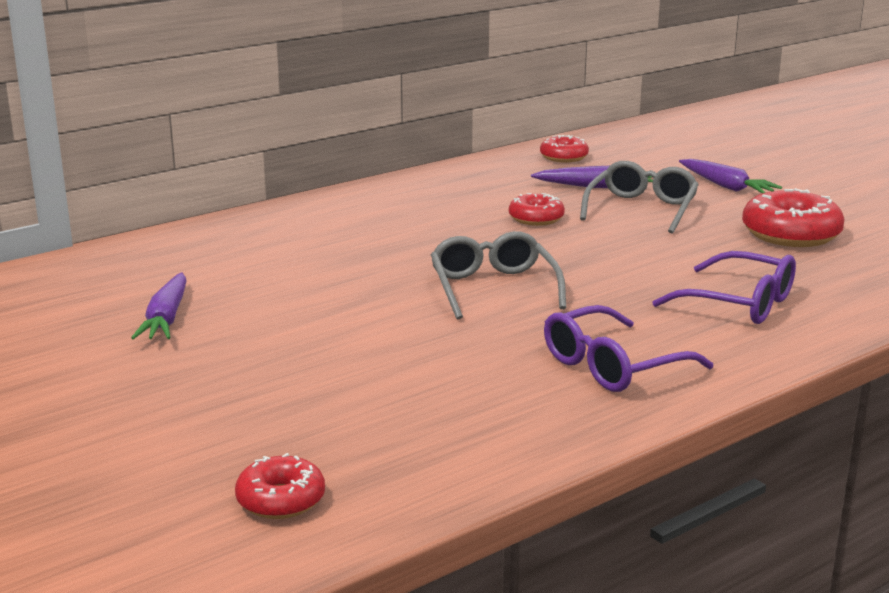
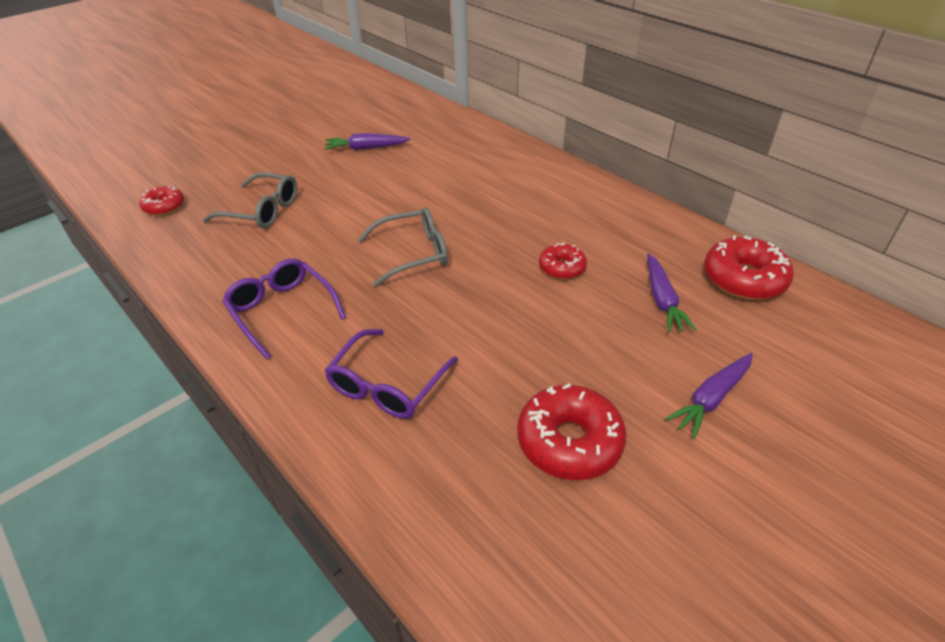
camera: 85 degrees right, 20 degrees up
(564, 157) = (743, 279): red donut -> red donut, size x1.70
(642, 209) = (610, 331): grey glasses -> grey glasses (263, 211)

